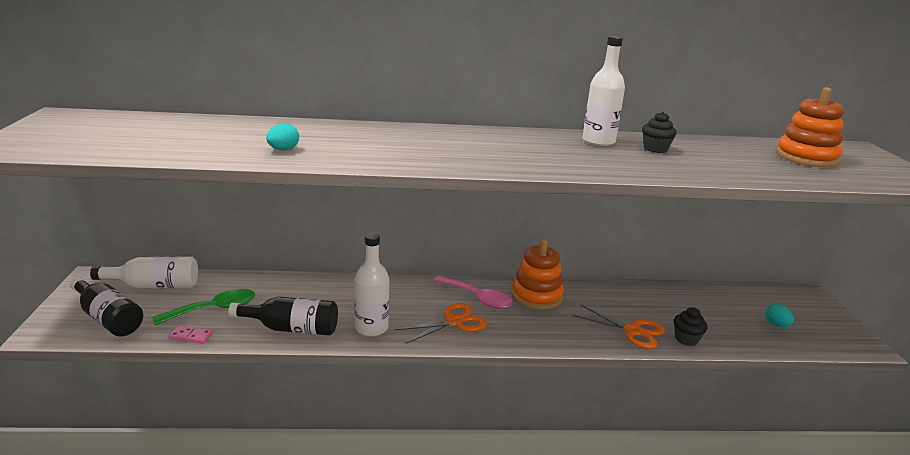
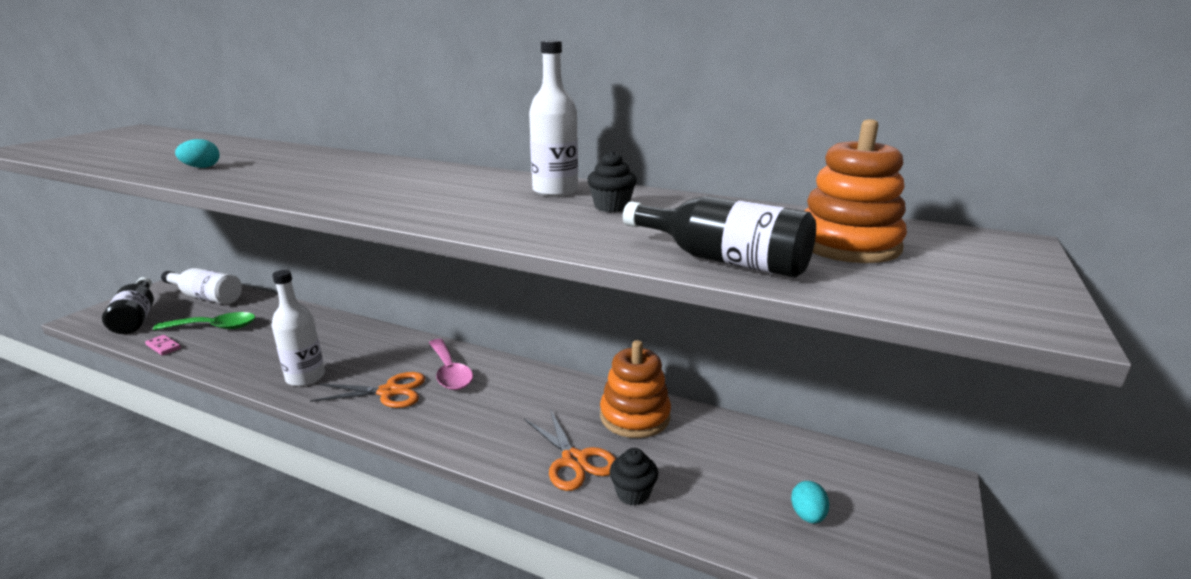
camera: 30 degrees right, 0 degrees up
(291, 329) = (242, 360): black bottle -> black bottle (723, 260)
(536, 296) = (516, 386): orange stacking toy -> orange stacking toy (635, 416)

